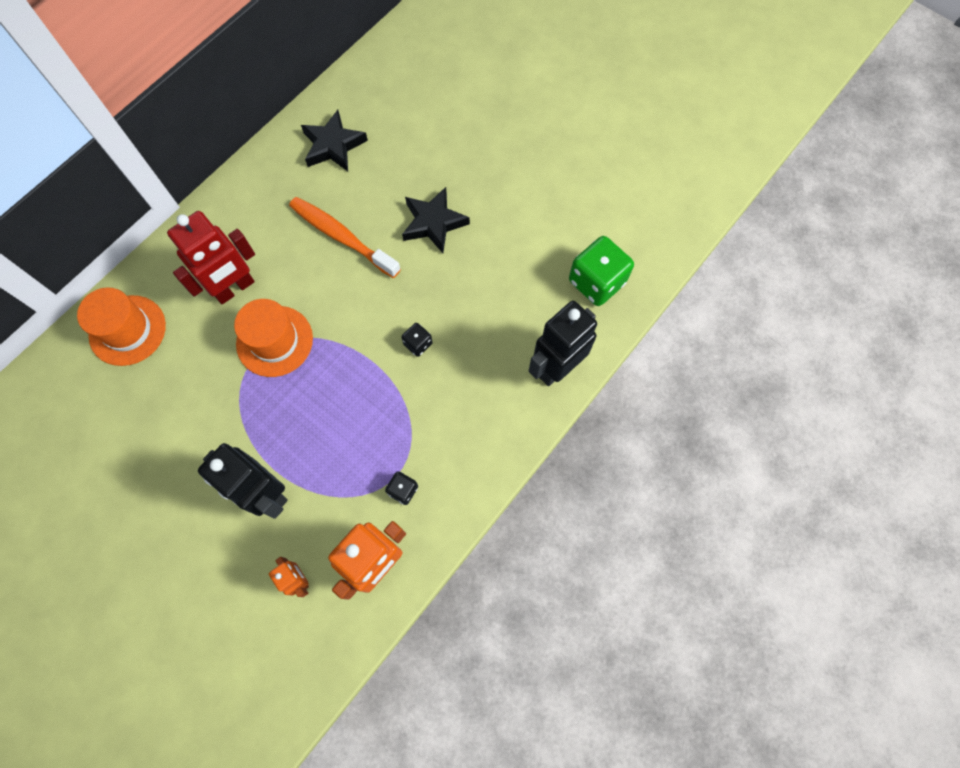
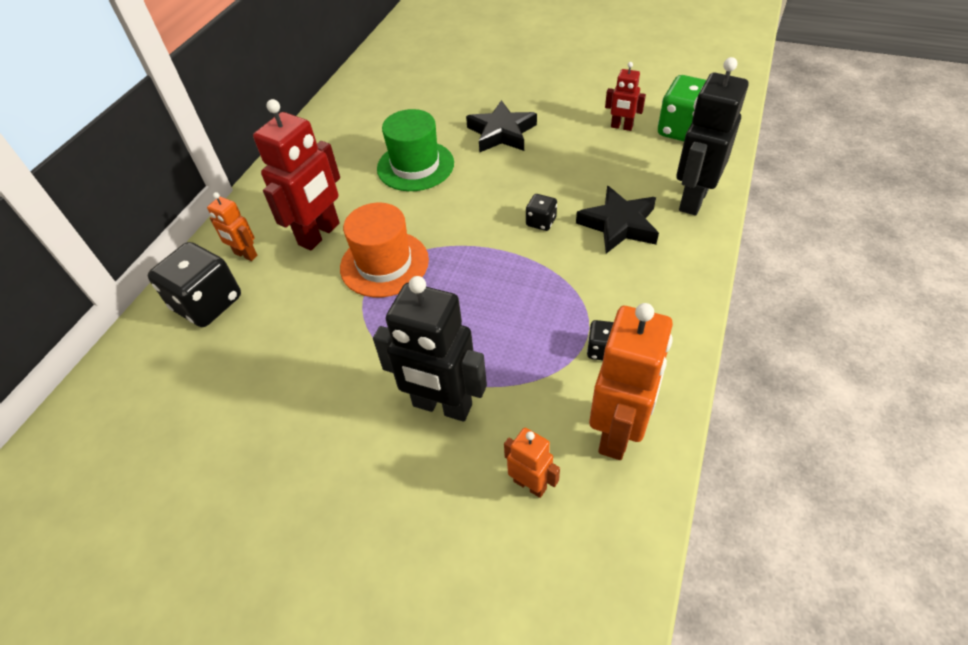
camera: 15 degrees left, 20 degrees down
(127, 330) = (208, 303): orange hat -> black dice
(169, 289) = (245, 255): none -> orange robot
(333, 145) = (374, 108): black star -> black star (619, 225)
(342, 237) = (415, 166): orange toothbrush -> green hat
(543, 256) = (621, 127): none -> red robot

